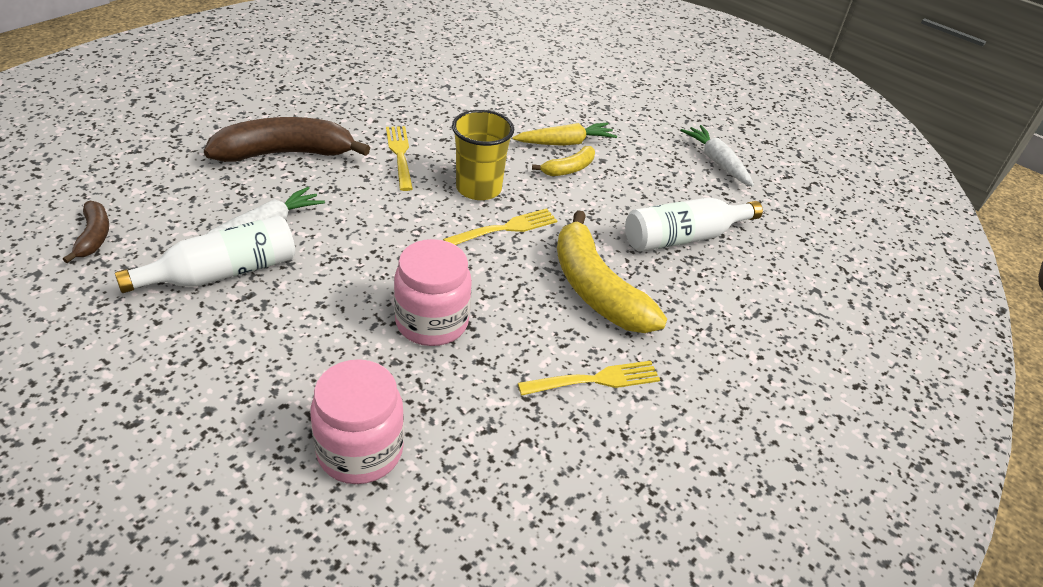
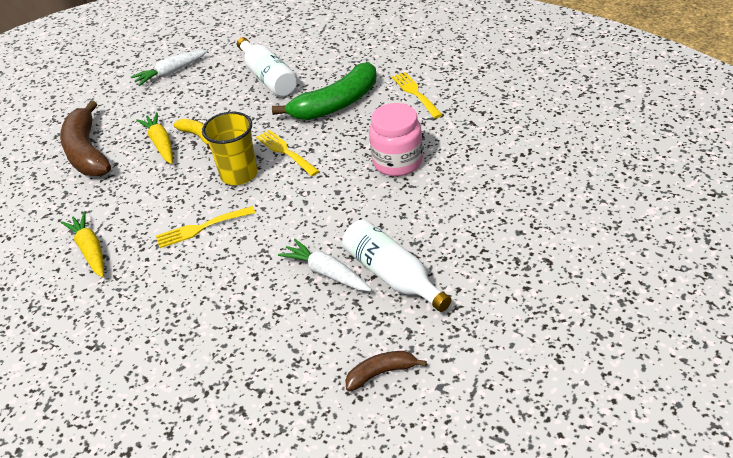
camera: 90 degrees left, 0 degrees up
(285, 153) = (218, 299): brown banana -> brown banana (87, 152)
(360, 451) = (513, 163): pink jar -> none
(409, 92) = (90, 250): none -> yellow carrot
(596, 289) = (336, 104): yellow banana -> green banana

